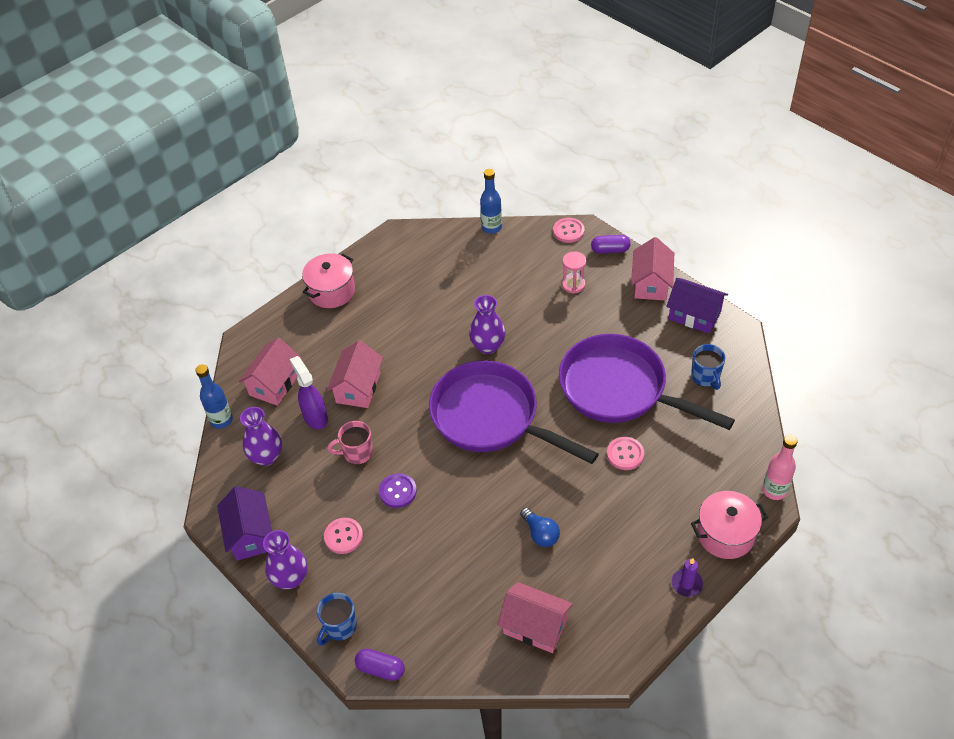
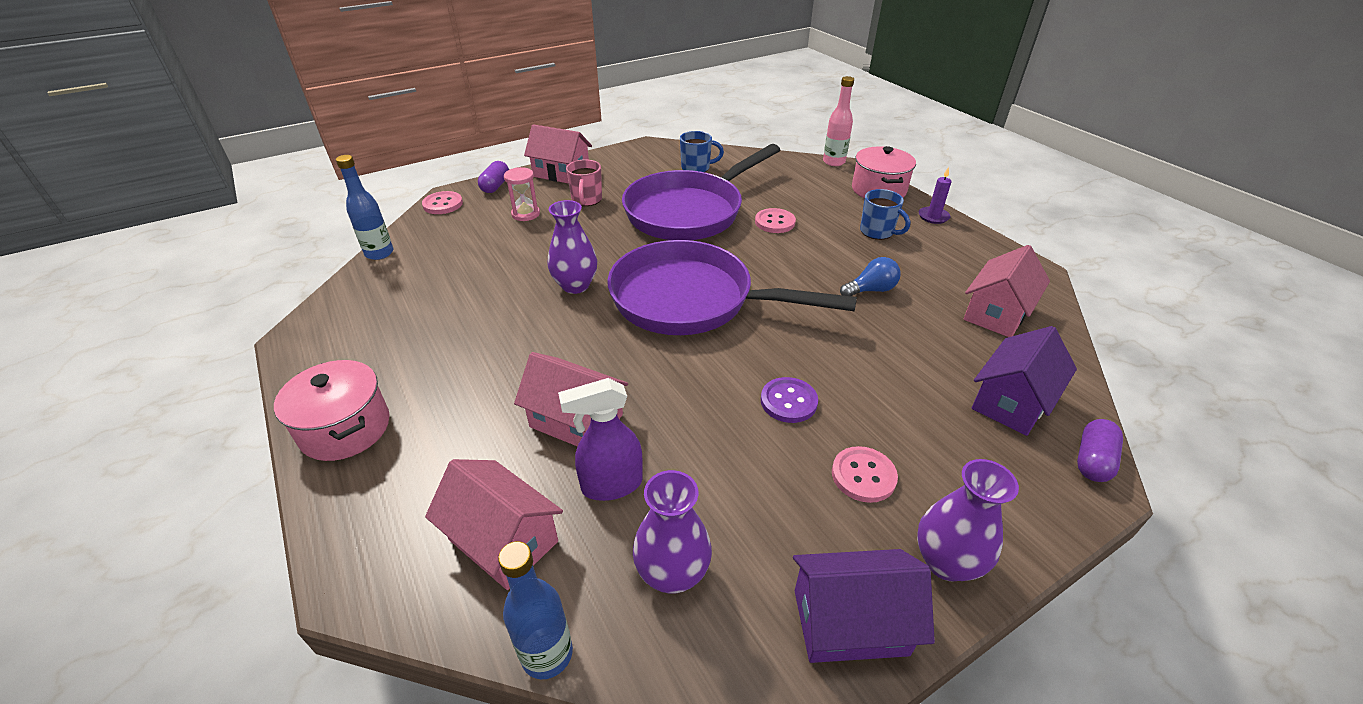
camera: 80 degrees left, 10 degrees down
(339, 627) = (1031, 501): blue mug -> blue mug (877, 232)
(357, 453) = (705, 438): pink mug -> pink mug (586, 200)
(491, 417) = (691, 300): purple pan -> purple pan turned 60 degrees clockwise
(694, 315) = (618, 160): purple house -> purple house (1012, 402)

